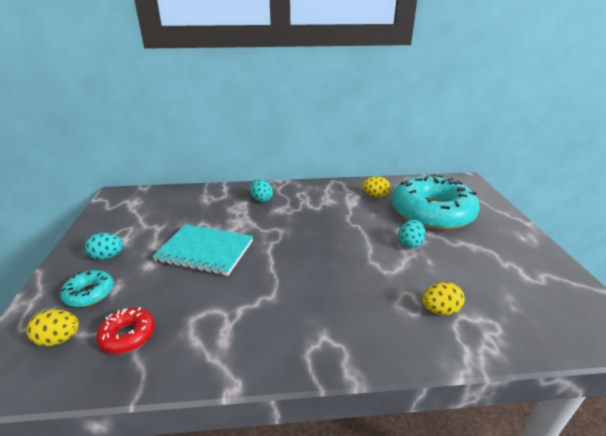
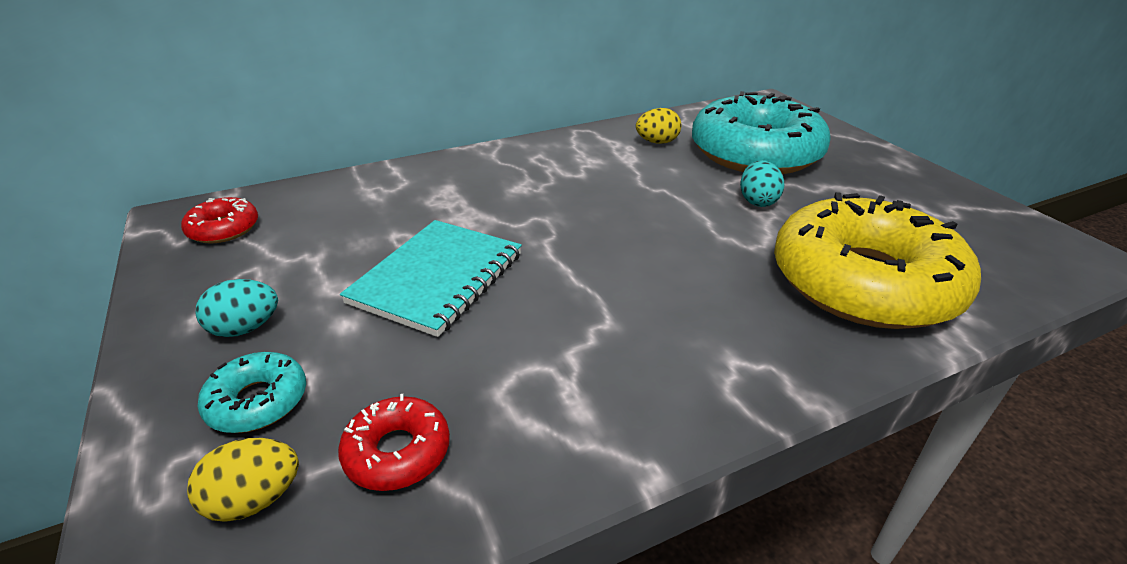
camera: 20 degrees left, 5 degrees up
(130, 205) = (224, 229): none -> red donut
(205, 251) = (438, 278): turquoise notebook -> turquoise notebook turned 60 degrees counterclockwise
(261, 199) = (475, 177): turquoise egg -> none
(439, 310) = (863, 282): yellow egg -> yellow donut

